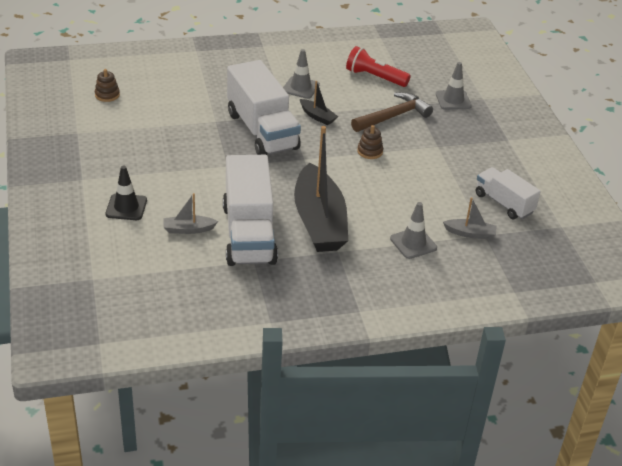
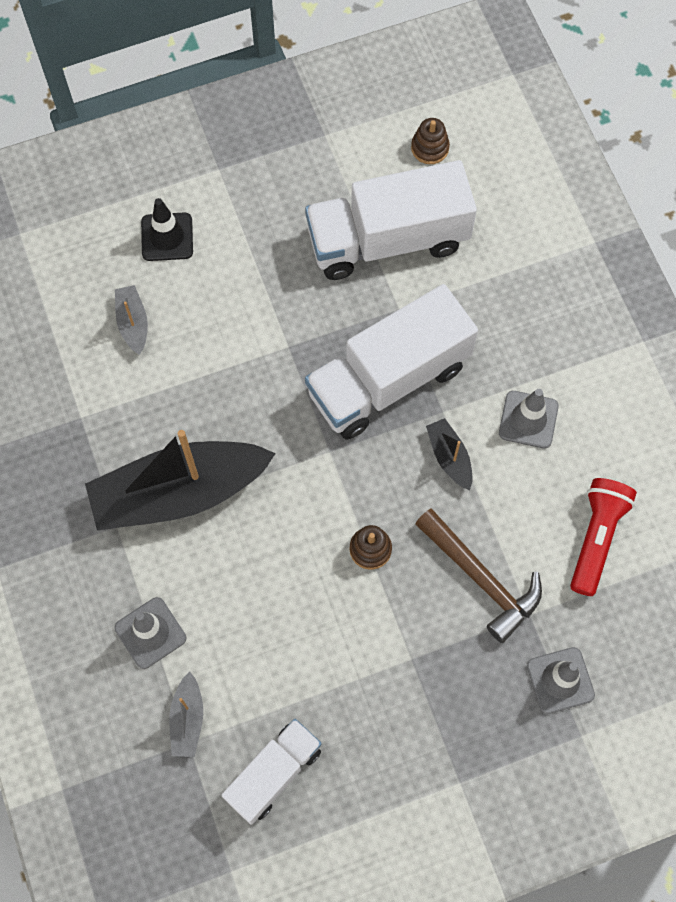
camera: 85 degrees right, 30 degrees up
(249, 234) = (135, 402): white truck -> white truck (387, 240)
(317, 116) = (449, 457): black boat -> black boat turned 120 degrees clockwise

